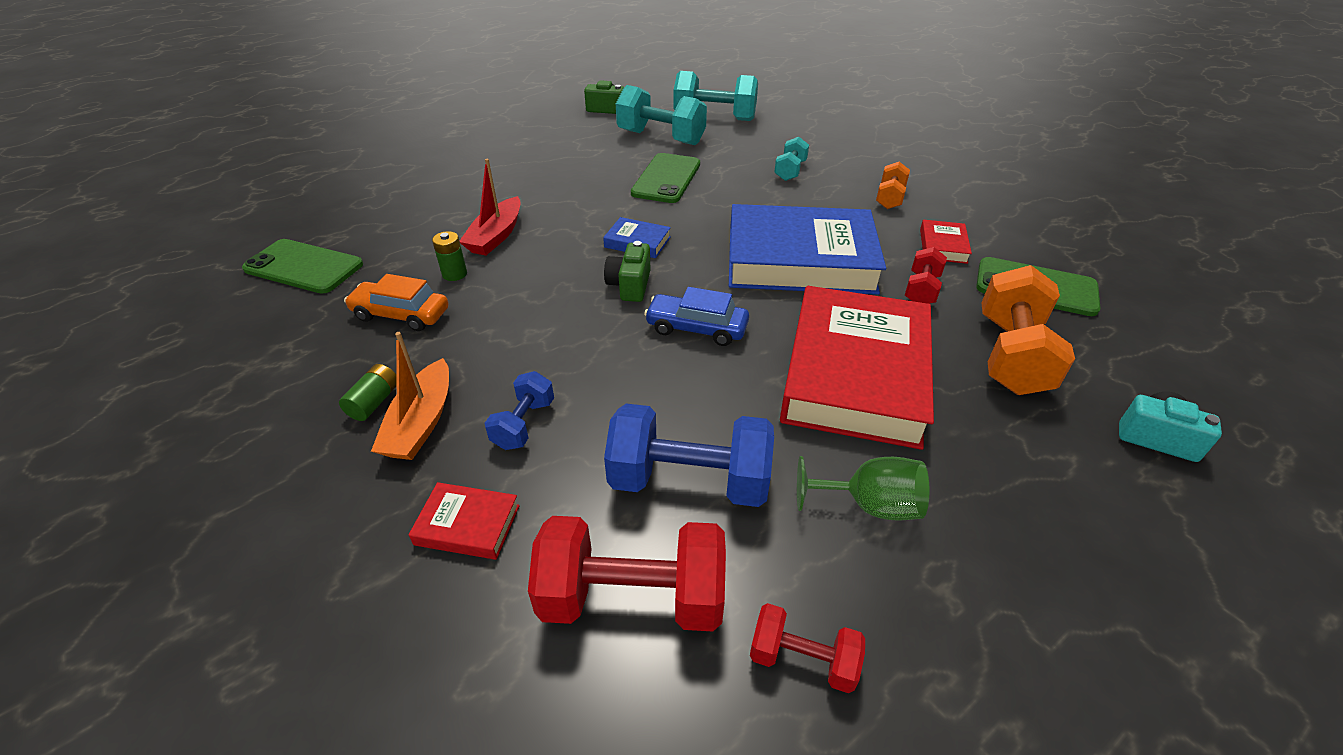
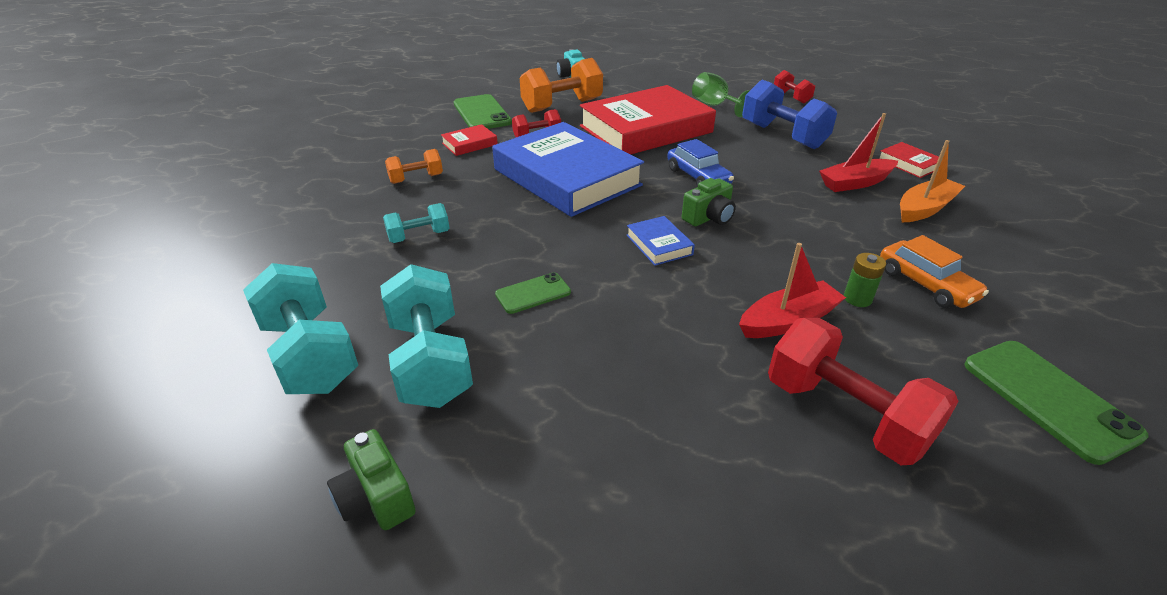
camera: 135 degrees left, 5 degrees down
(374, 402) = (959, 232): green battery -> none
(524, 424) = (855, 183): blue dumbbell -> red boat
(632, 597) = (842, 124): red dumbbell -> red dumbbell (845, 415)
(666, 179) = (533, 293): green phone -> green phone, size x0.58

